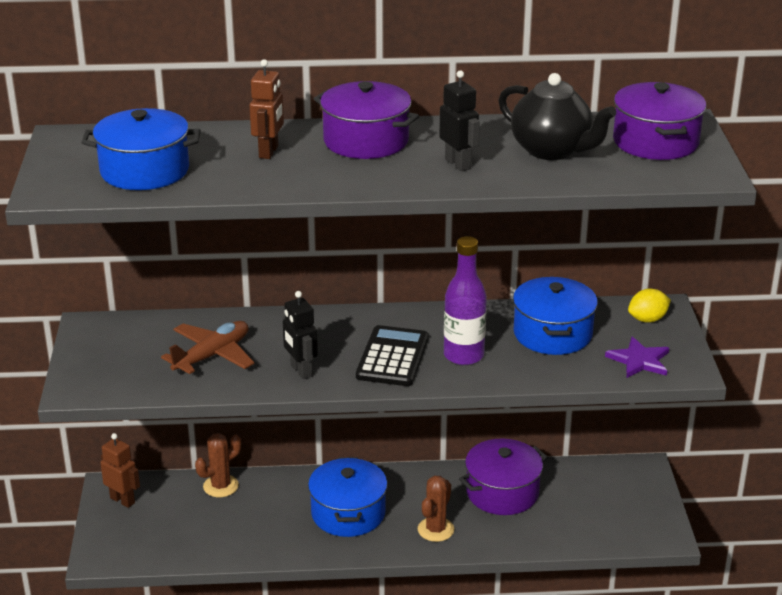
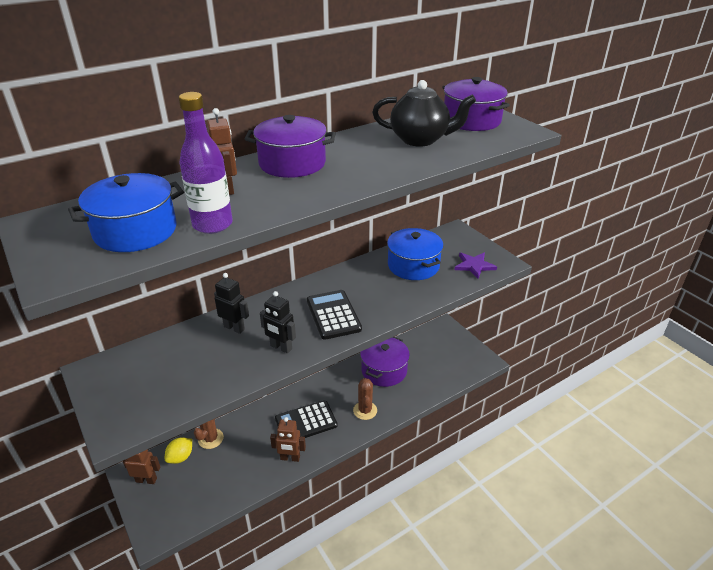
camera: 30 degrees left, 5 degrees up
(212, 356) = (207, 359): brown plane -> none
(299, 544) = (290, 458): none -> brown robot
(348, 513) = (306, 422): blue pot -> black calculator
(458, 164) = (373, 163): black robot -> black robot (234, 328)
(463, 355) = (375, 298): purple bottle -> purple bottle (212, 225)
(647, 319) = (454, 240): yellow lemon -> yellow lemon (180, 457)

